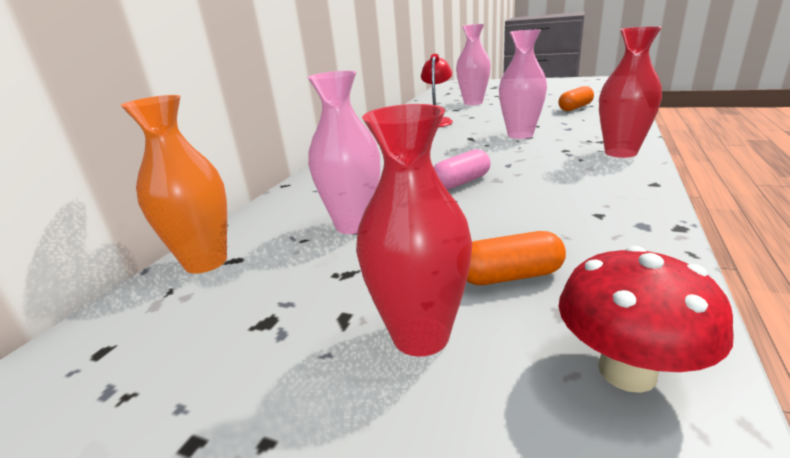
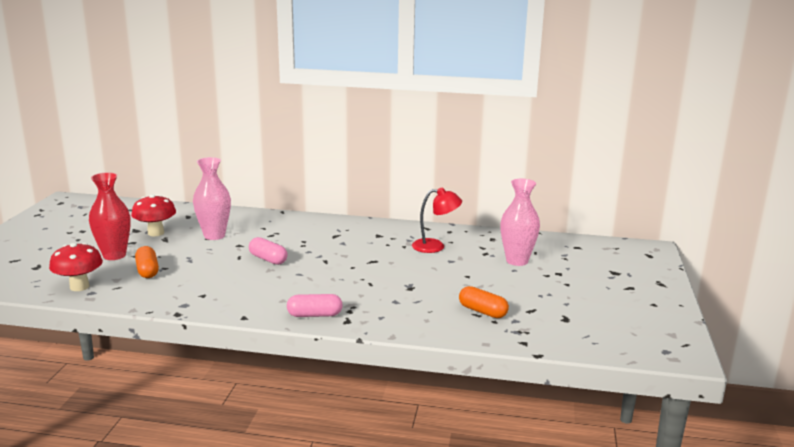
camera: 75 degrees right, 5 degrees down
(206, 262) = (188, 211): orange vase -> none
(303, 289) = (156, 233): none -> red mushroom
(520, 135) = (378, 280): pink vase -> none
(620, 152) = (314, 315): red vase -> pink capsule

